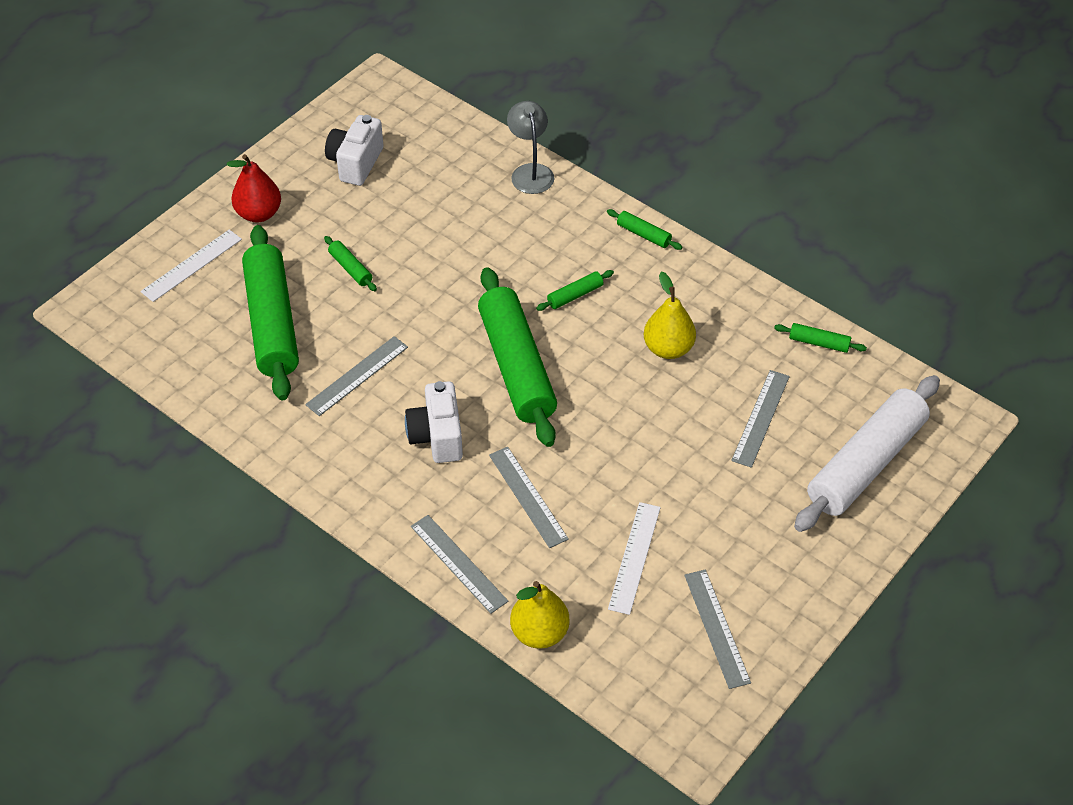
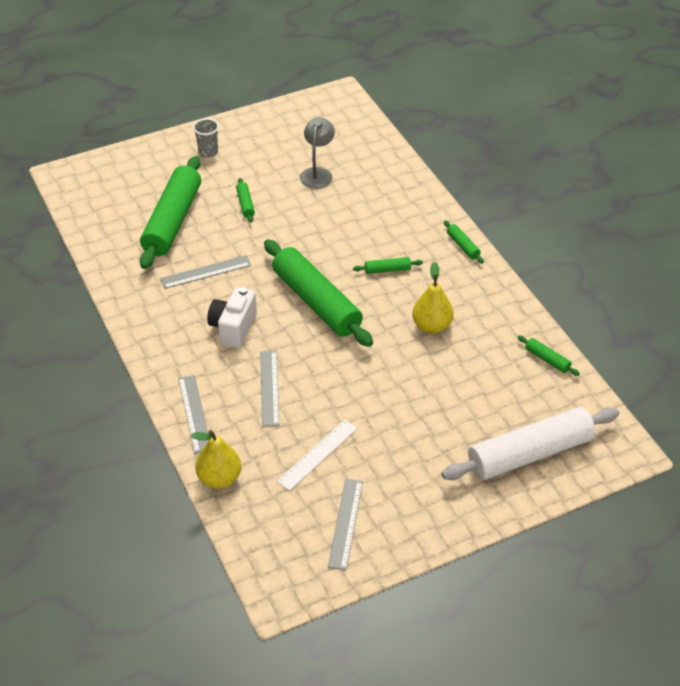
camera: 25 degrees right, 5 degrees down
(192, 265) = (145, 170): white ruler -> none
(259, 214) = (208, 152): red pear -> grey cup
(355, 163) = (292, 140): white camera -> none
(516, 367) = (316, 302): green rolling pin -> green rolling pin turned 45 degrees counterclockwise
(530, 172) = (408, 181): grey lamp -> grey lamp (317, 173)
(761, 418) = (470, 395): grey ruler -> none

